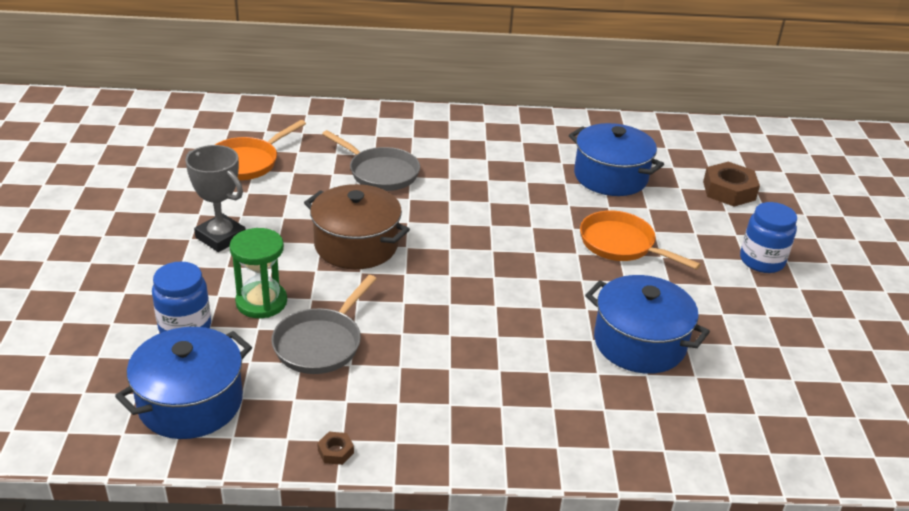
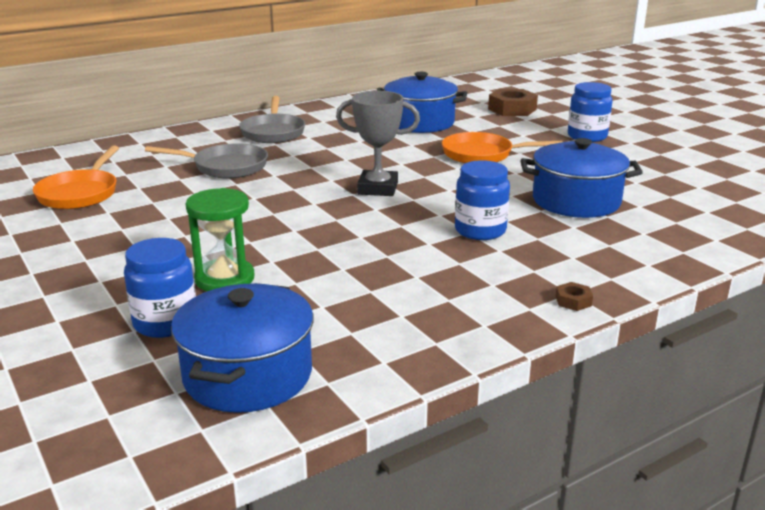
camera: 30 degrees left, 10 degrees down
(220, 237) = (119, 249): grey trophy -> grey trophy (378, 188)
(321, 343) = (323, 286): grey pan -> grey pan (273, 132)
(335, 451) = (442, 352): brown nut -> brown nut (573, 301)
(356, 245) = (266, 215): brown pot -> none
(508, 339) = (480, 230): none -> blue jar

